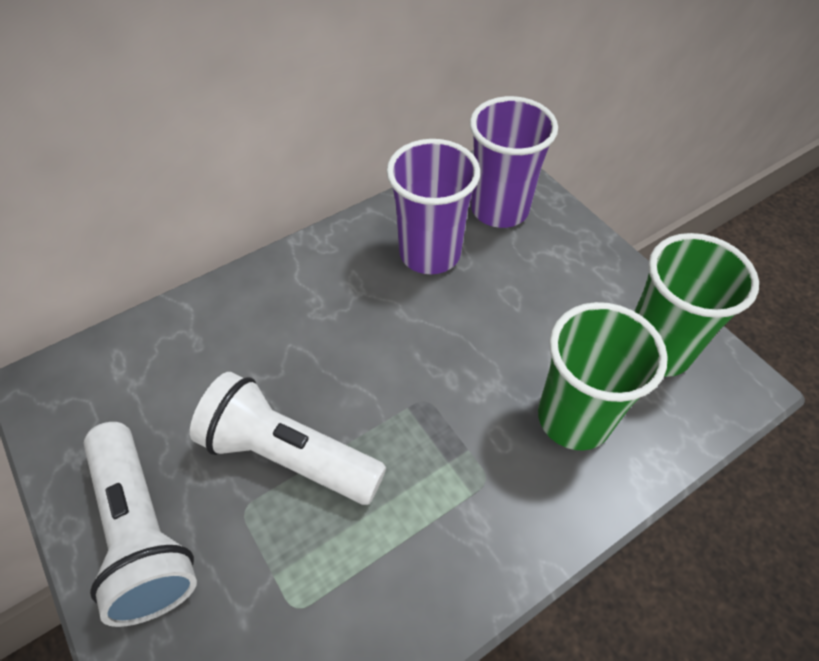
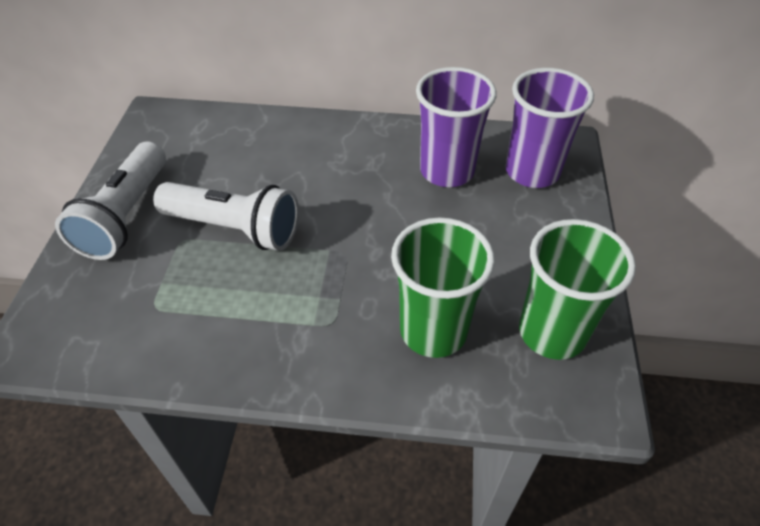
camera: 40 degrees right, 5 degrees down
(288, 454) = (234, 228): white flashlight -> white flashlight turned 135 degrees clockwise

